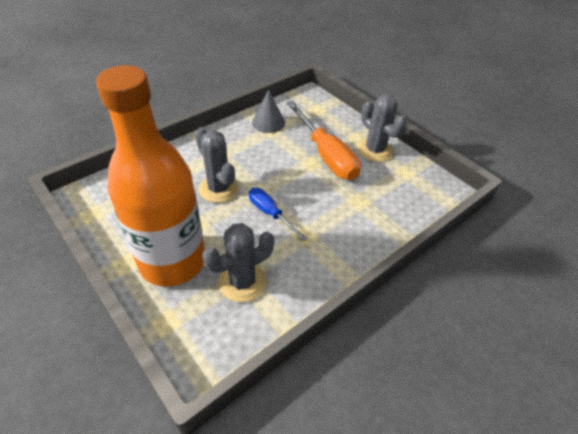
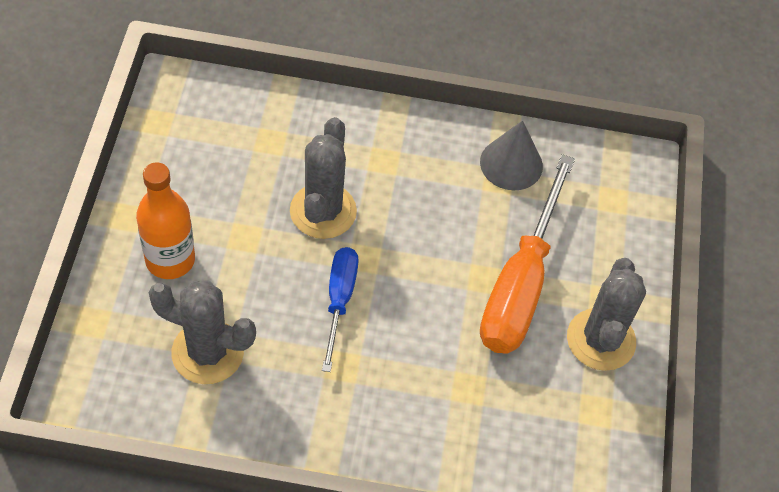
camera: 45 degrees right, 10 degrees up
(173, 261) = (170, 260): orange bottle -> orange bottle, size x0.50

